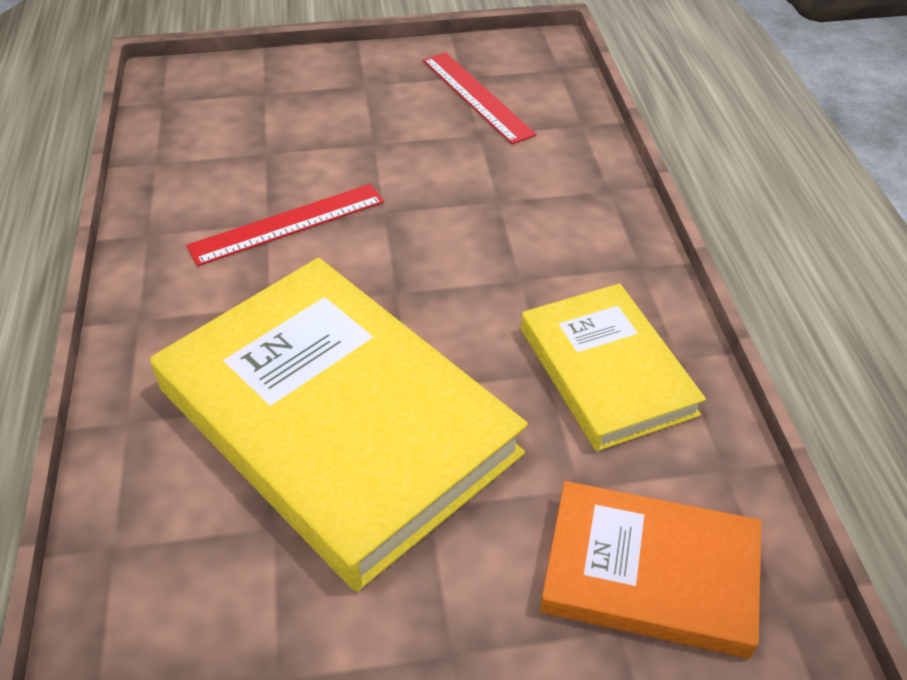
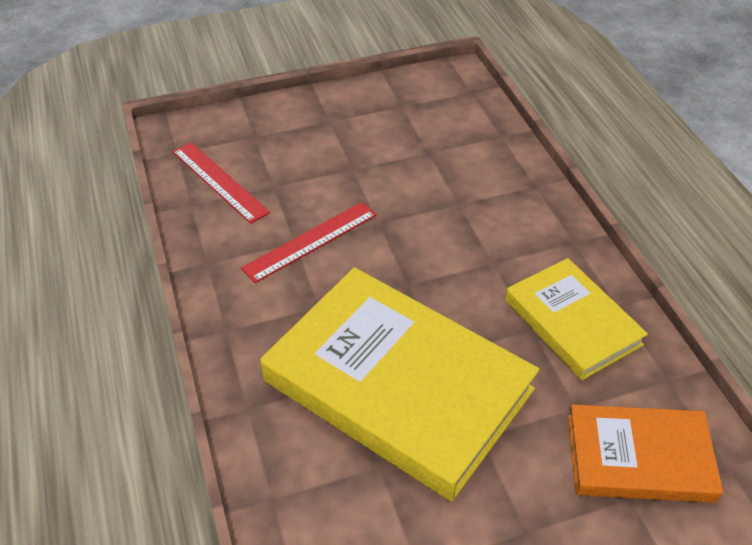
camera: 10 degrees left, 0 degrees up
(476, 96) = (417, 121): red ruler -> red ruler (219, 181)

